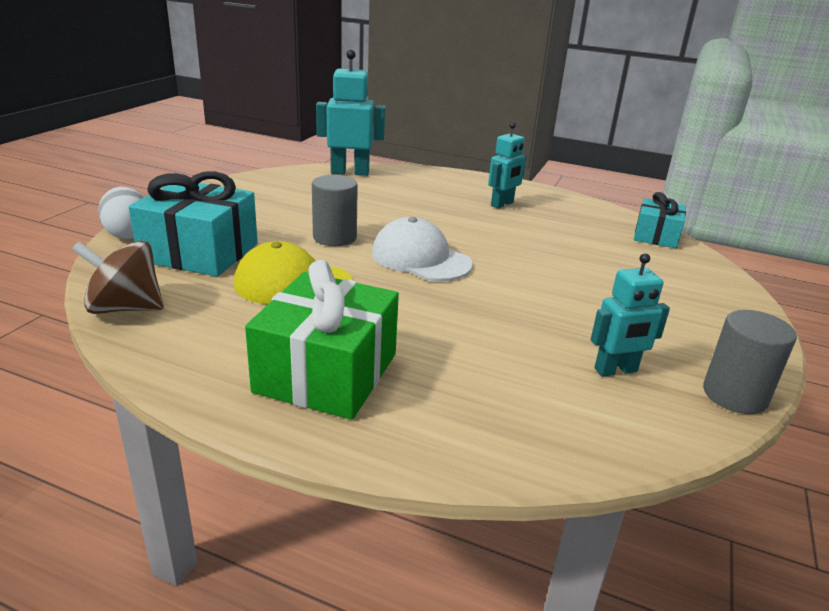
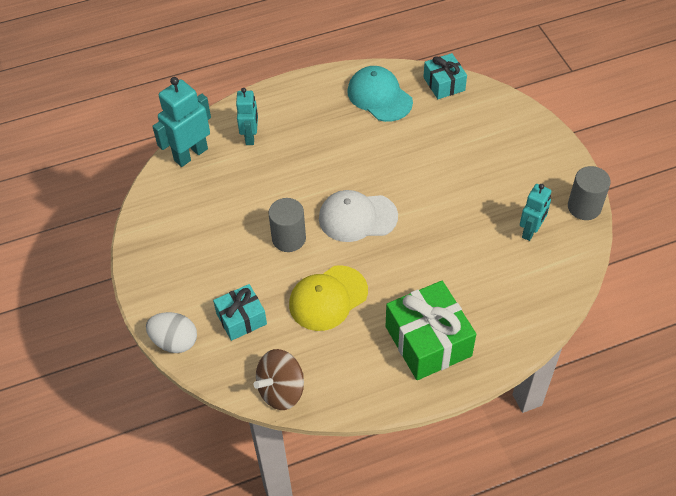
camera: 40 degrees left, 25 degrees up
(200, 252) = (241, 319): turquoise gift -> turquoise gift, size x0.59
(502, 204) = (330, 116): turquoise robot -> turquoise robot (250, 137)
(570, 215) = (379, 96): none -> turquoise cap

